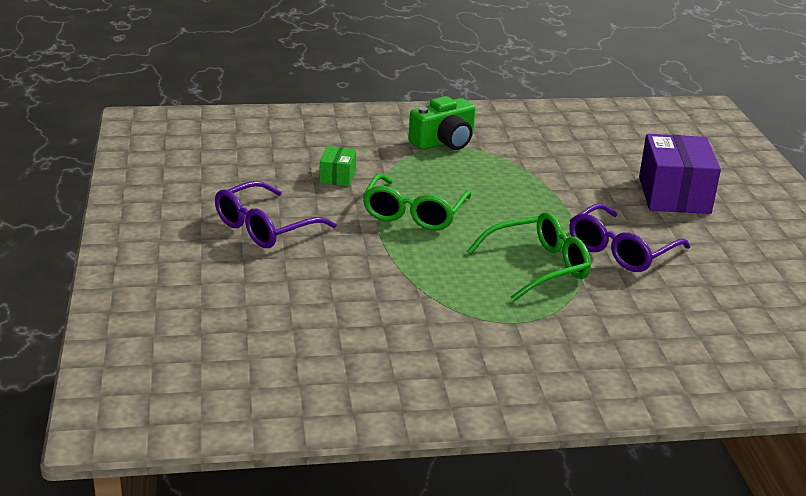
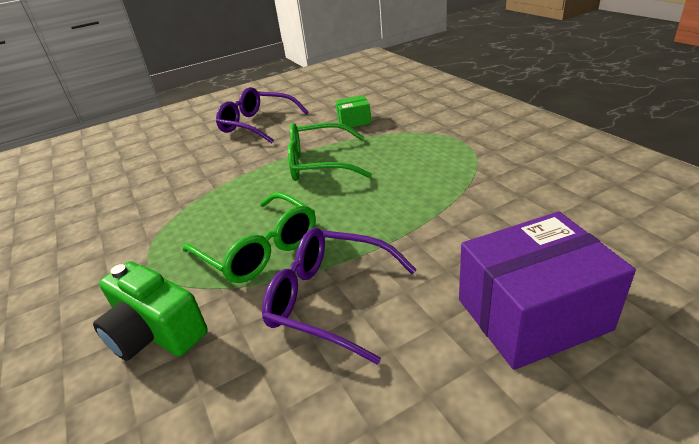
camera: 75 degrees right, 5 degrees up
(444, 142) = (469, 137): green camera -> green camera (155, 332)

